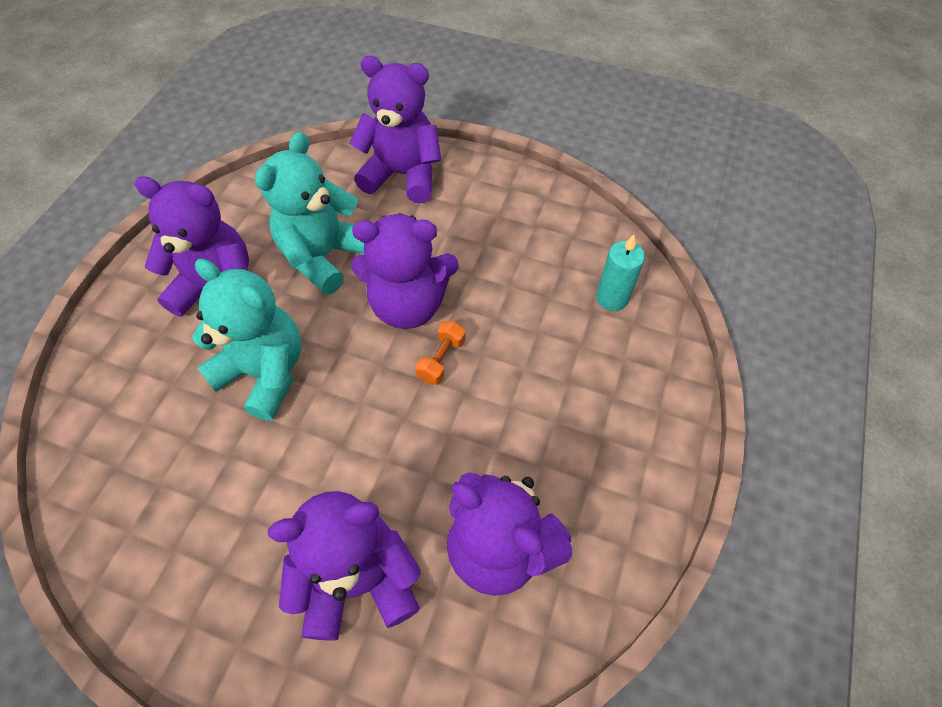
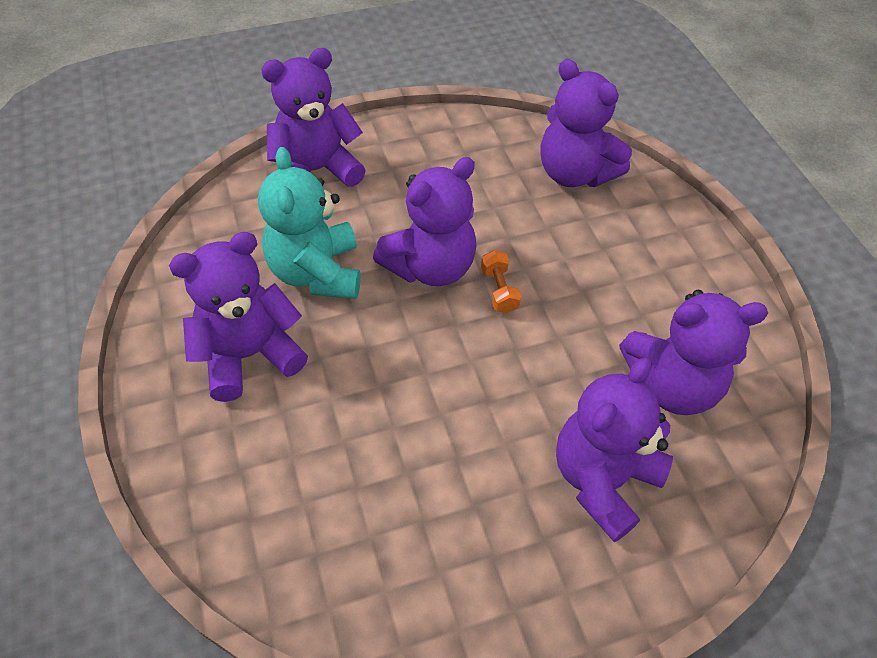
camera: 40 degrees left, 5 degrees down
(265, 372) = (366, 391): turquoise teddy bear -> none
(612, 298) = (574, 173): turquoise candle -> purple teddy bear

